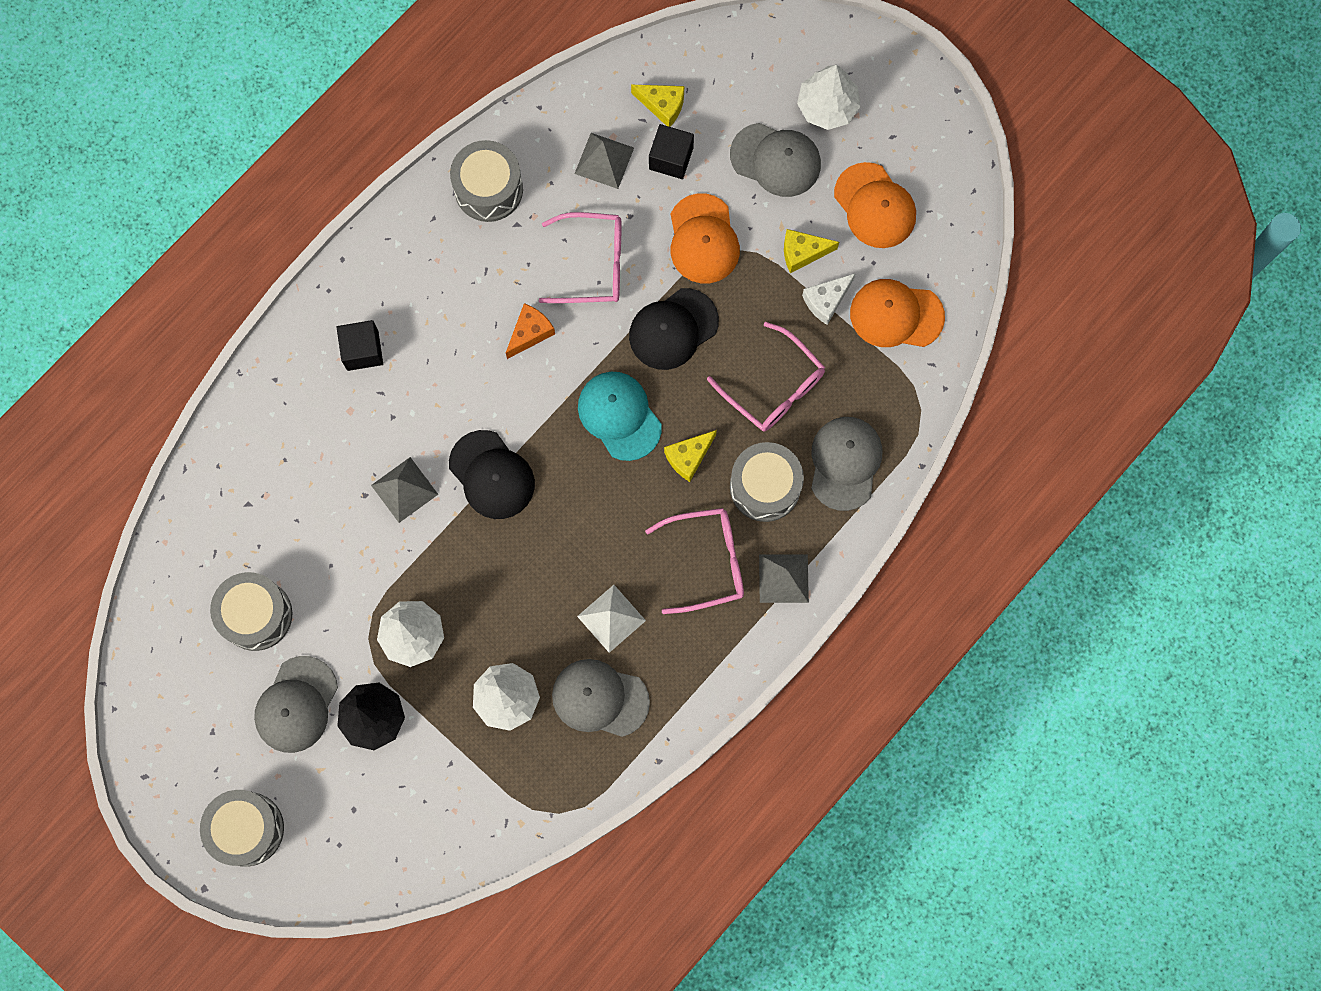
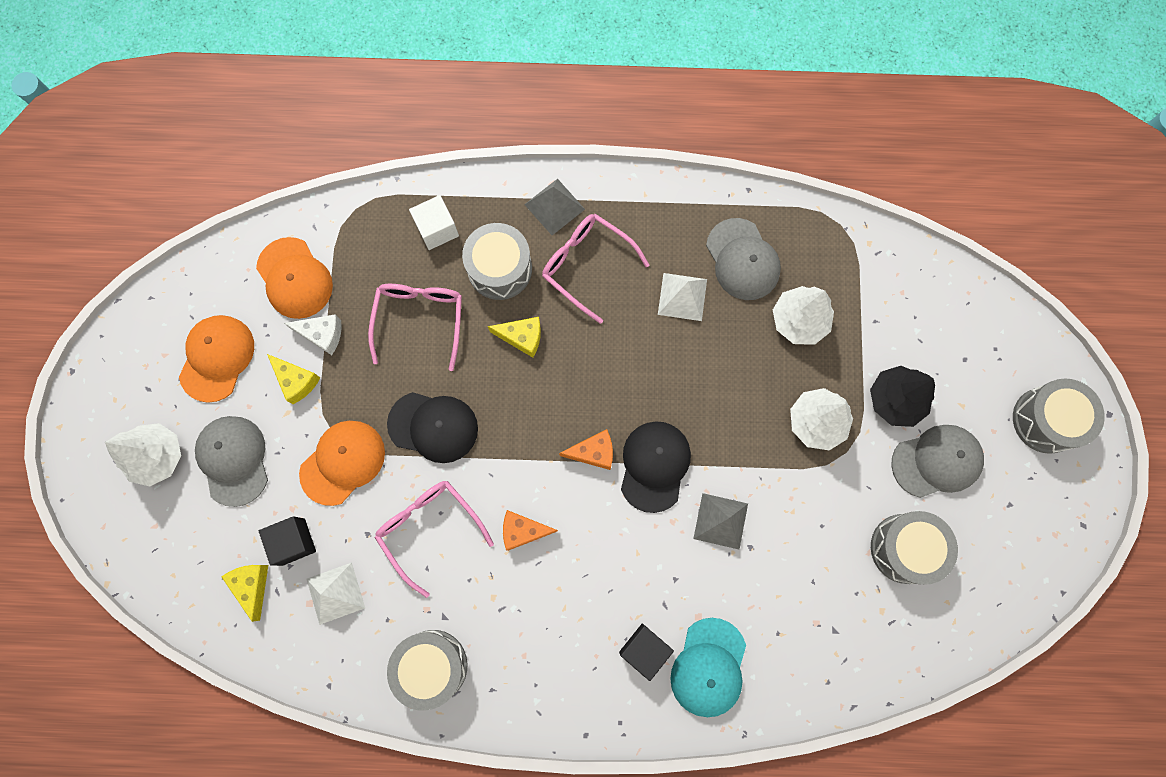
camera: 130 degrees left, 0 degrees up
(544, 436) = (593, 452): none -> orange cheese
(604, 160) = (335, 593): grey pyramid -> white pyramid
(619, 416) = (532, 411): turquoise cap -> turquoise cap (709, 667)
(845, 463) = (437, 229): grey cap -> white cube

